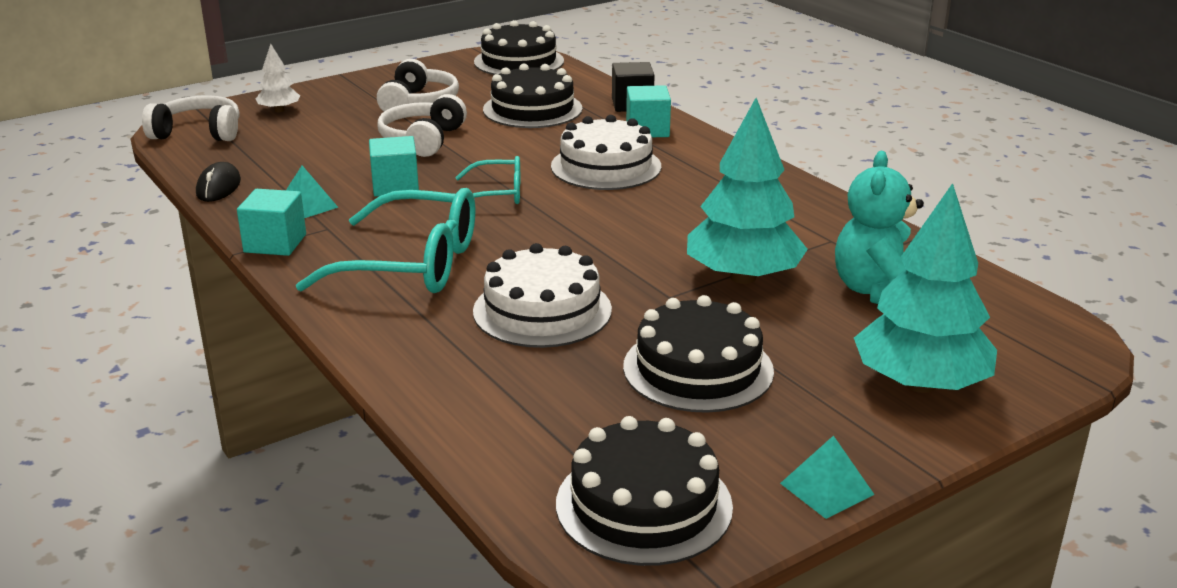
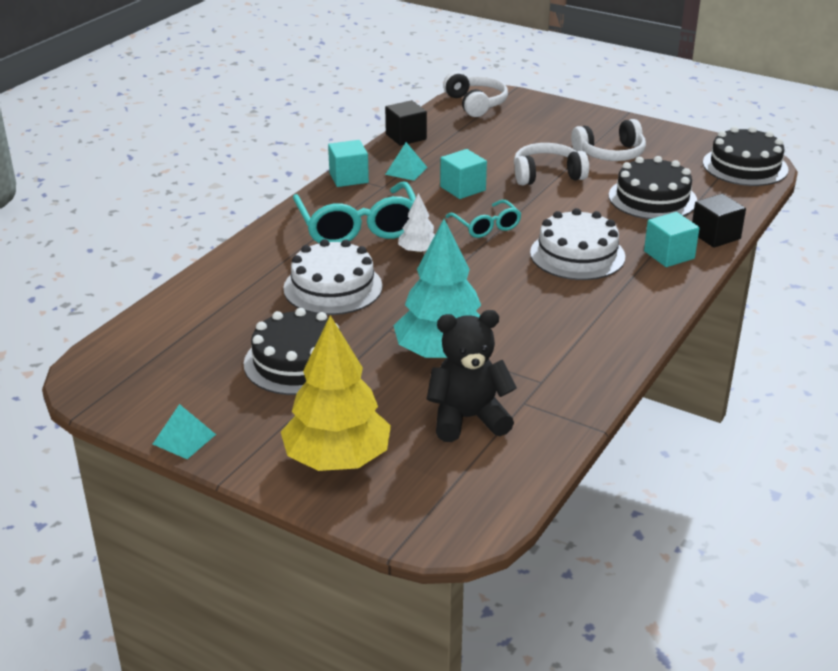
camera: 65 degrees right, 5 degrees up
(219, 187) = (406, 137): black mouse -> black cube
(279, 110) = (539, 114): white tree -> white tree (418, 251)
(644, 505) = (136, 376): black cake -> none
(877, 292) = (468, 418): turquoise teddy bear -> black teddy bear
(920, 384) = (337, 459): turquoise tree -> yellow tree

